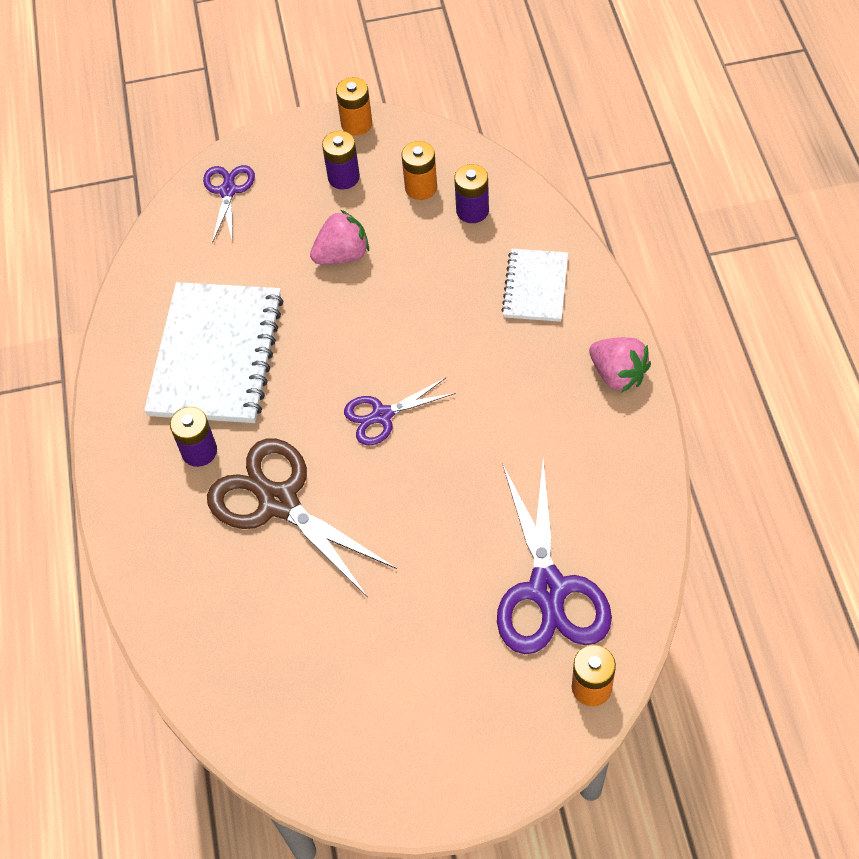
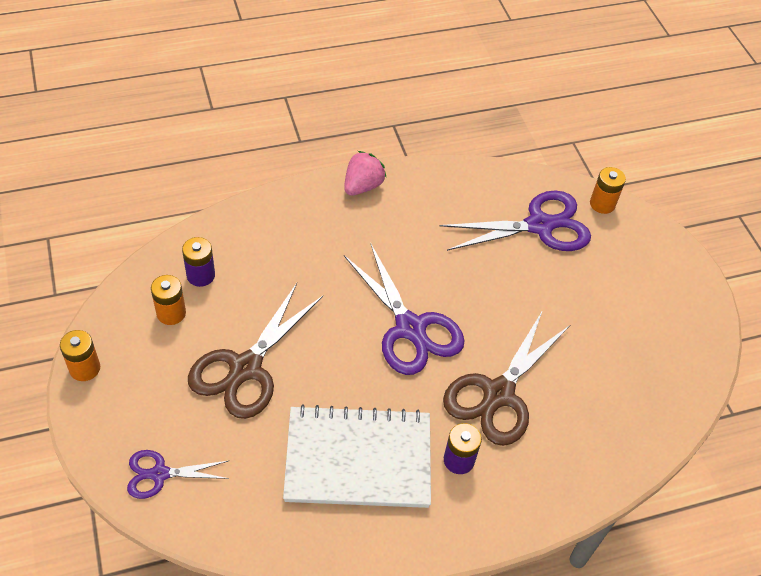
camera: 105 degrees left, 5 degrees down
(342, 255) = (245, 368): pink strawberry -> brown scissors
(343, 177) = (152, 374): purple battery -> none
(382, 415) = (410, 328): purple scissors -> purple scissors, size x1.80
(535, 287) = (282, 233): white notebook -> none

